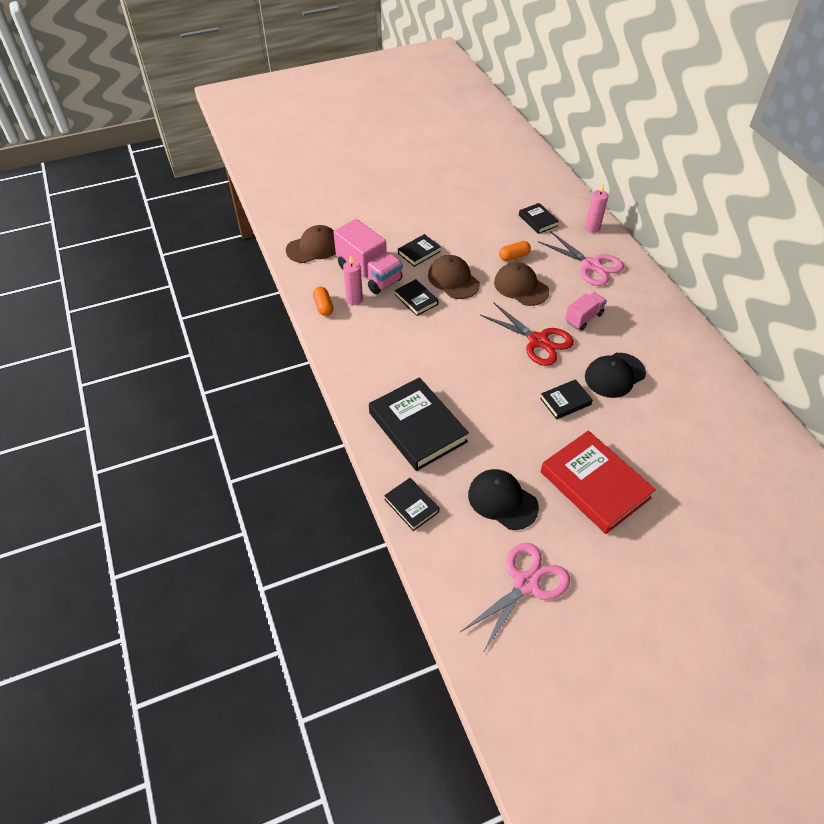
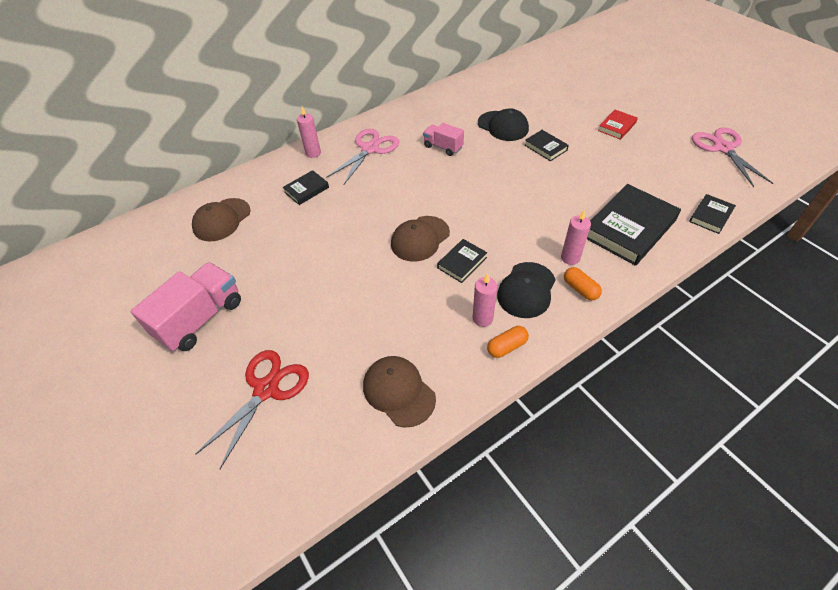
camera: 100 degrees left, 0 degrees up
(369, 273) = (432, 315): pink truck -> pink truck (200, 319)
(396, 370) = (570, 258): none -> pink candle
(419, 252) = (382, 276): black book -> none
(502, 500) = (665, 168): black cap -> black cap (526, 290)
(514, 256) = (369, 199): orange capsule -> orange capsule (580, 289)
(521, 287) = (415, 189): brown cap -> brown cap (222, 220)
(526, 583) = (723, 148): pink scissors -> pink scissors turned 45 degrees clockwise
(538, 341) = (483, 169): red scissors -> red scissors (266, 389)
(594, 485) = (617, 127): red book -> red book, size x0.50

